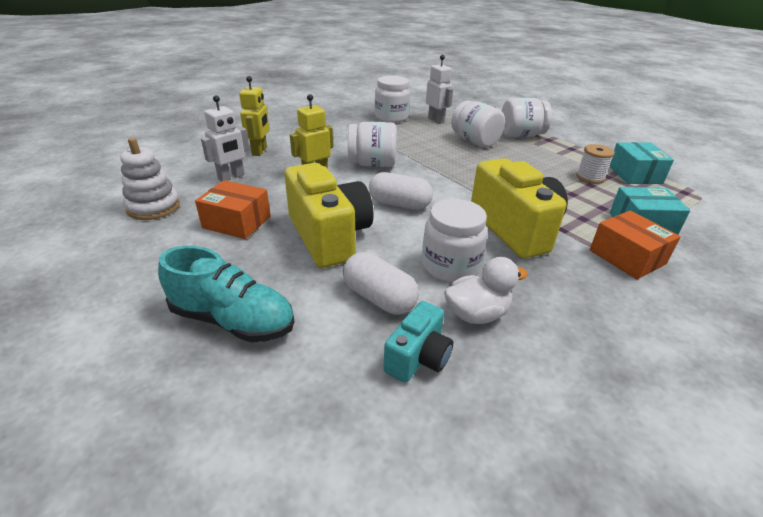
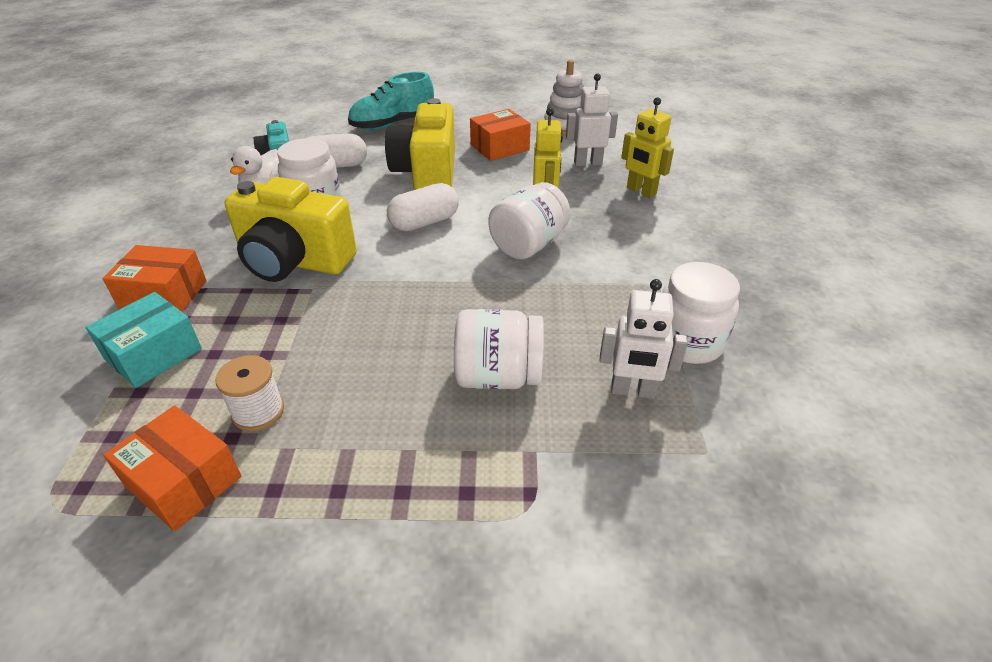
camera: 130 degrees right, 5 degrees up
(231, 177) = (587, 163): white robot -> white robot turned 90 degrees clockwise
(329, 236) = (427, 173): yellow camera -> yellow camera turned 75 degrees clockwise
(520, 135) = (459, 462): white jar -> none
(635, 174) = (184, 482): turquoise box -> orange box

